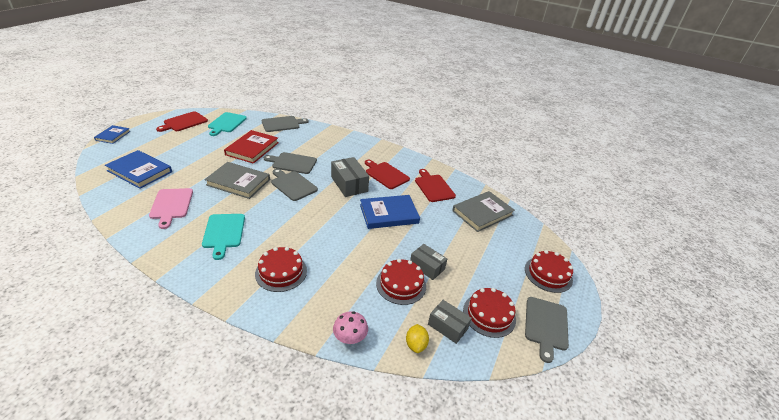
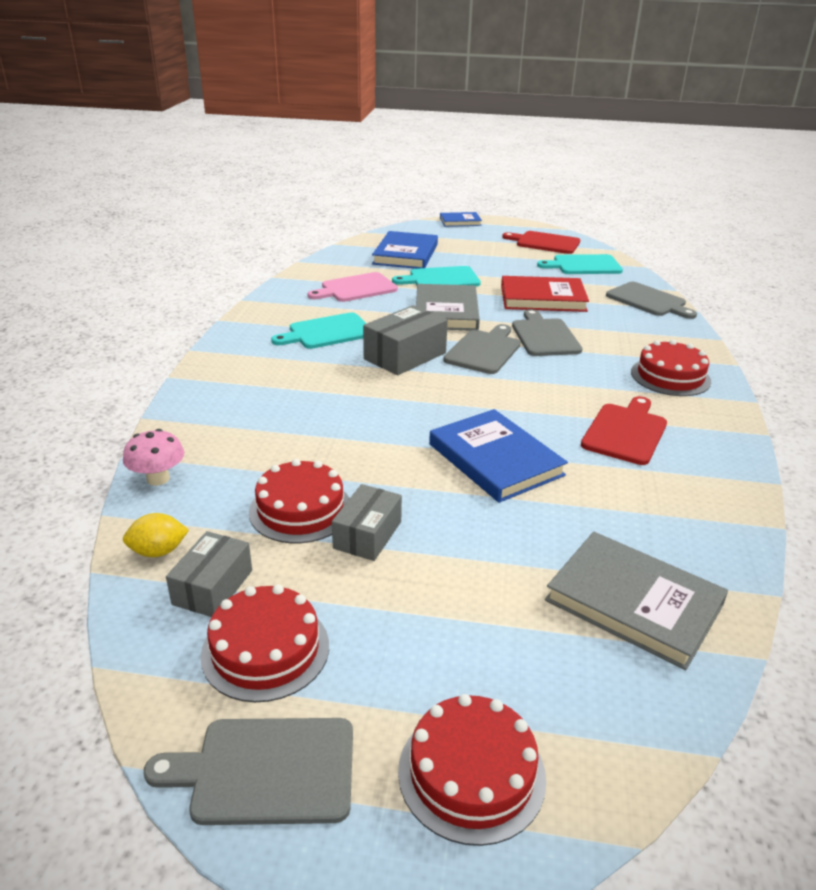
camera: 75 degrees right, 5 degrees down
(193, 170) = (441, 279): none -> turquoise cutting board
(281, 272) = (272, 391): red cake -> red cake (670, 376)
(349, 184) = (544, 399): grey box -> grey box (405, 356)
(433, 187) = (656, 504): red cutting board -> none

